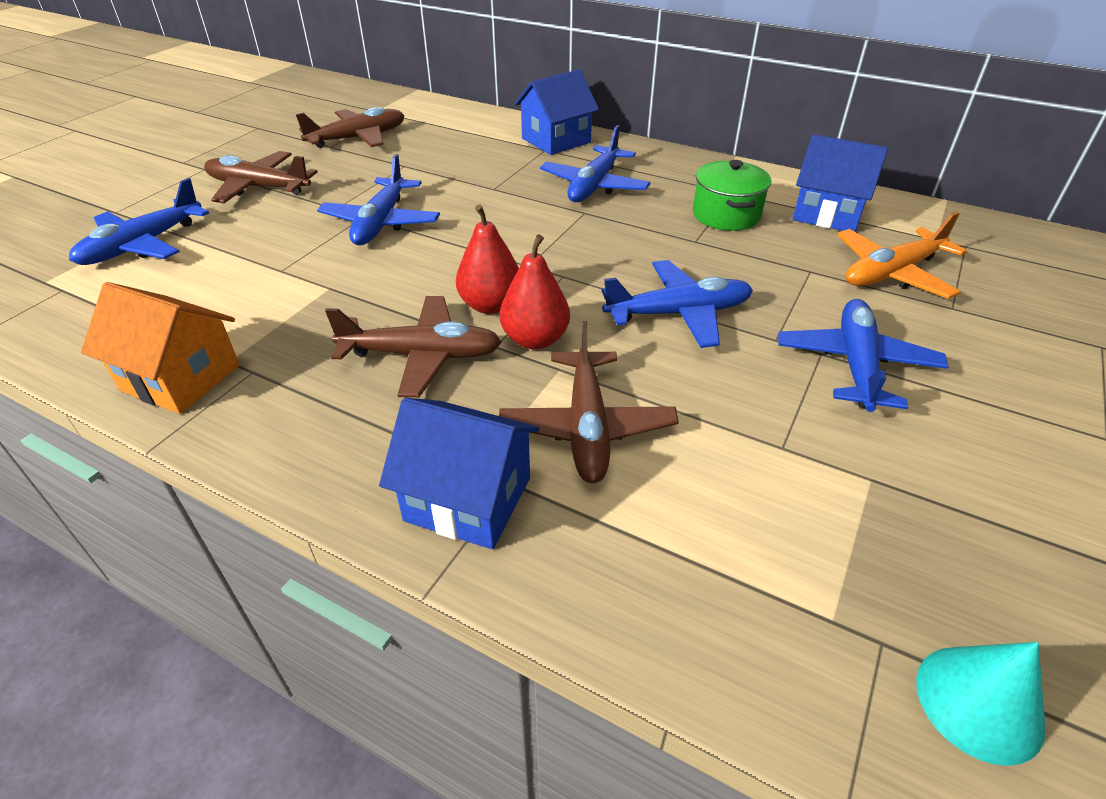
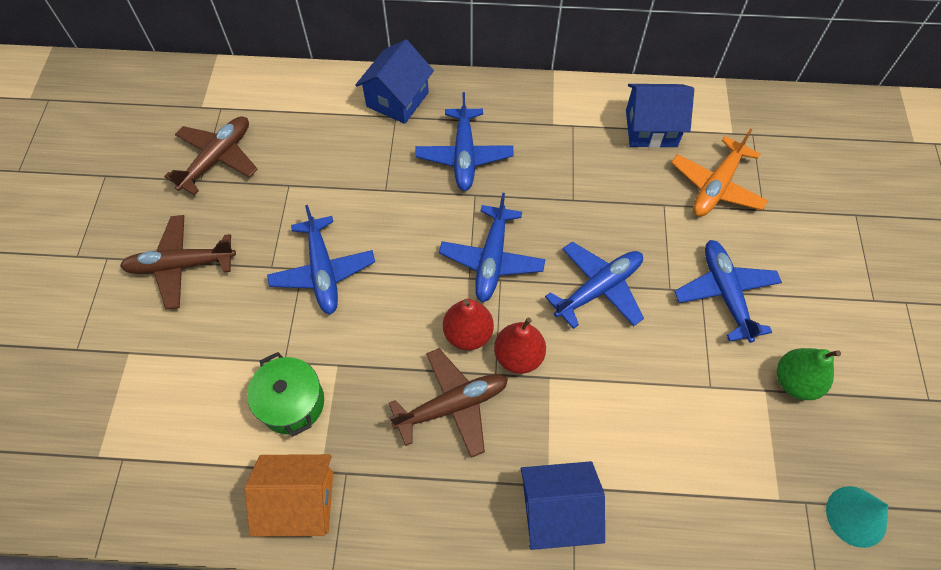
camera: 25 degrees left, 20 degrees up
(142, 245) = (142, 381): blue plane -> blue plane (492, 260)
(587, 427) = (594, 422): brown plane -> none
(726, 215) = (581, 158): green pot -> green pot (292, 403)
(928, 485) = (795, 382): none -> green pear

